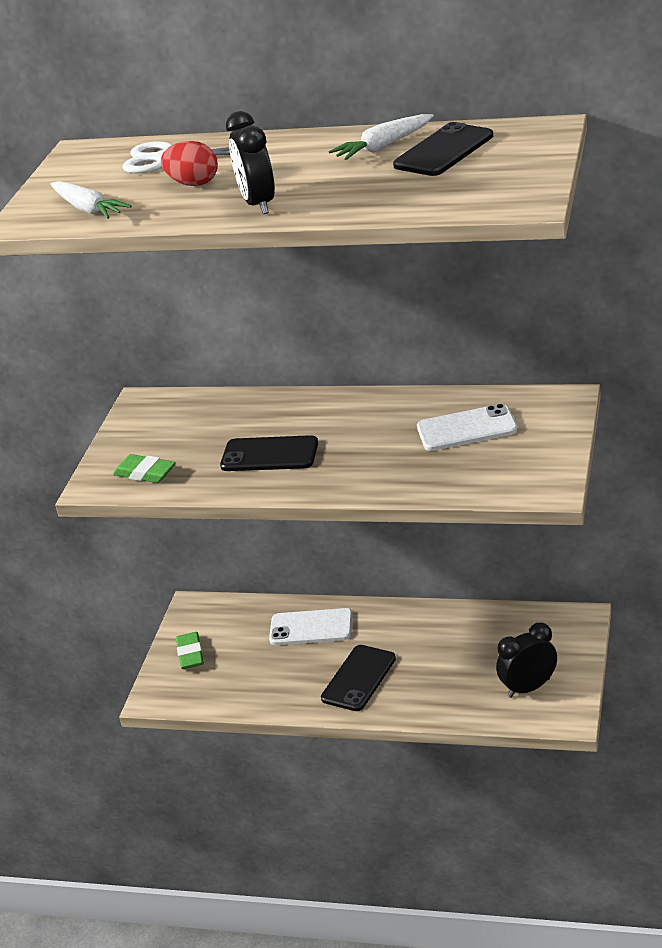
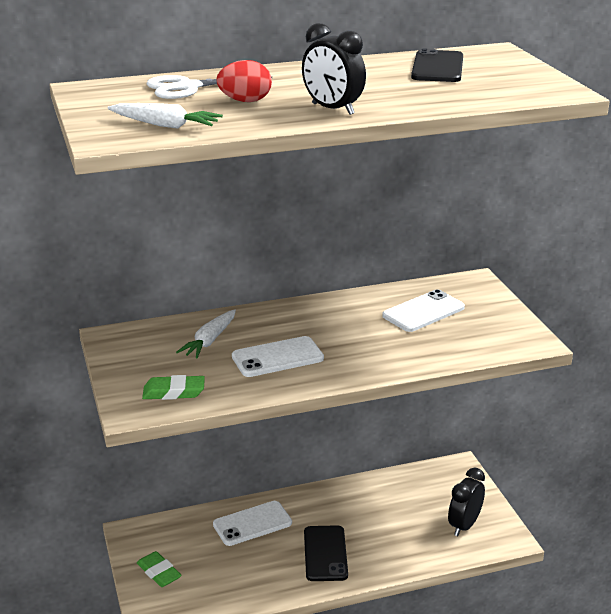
camera: 35 degrees left, 5 degrees down
(269, 455) = (277, 357): black phone -> white phone
(383, 146) = (381, 68): white carrot -> white carrot (209, 340)

